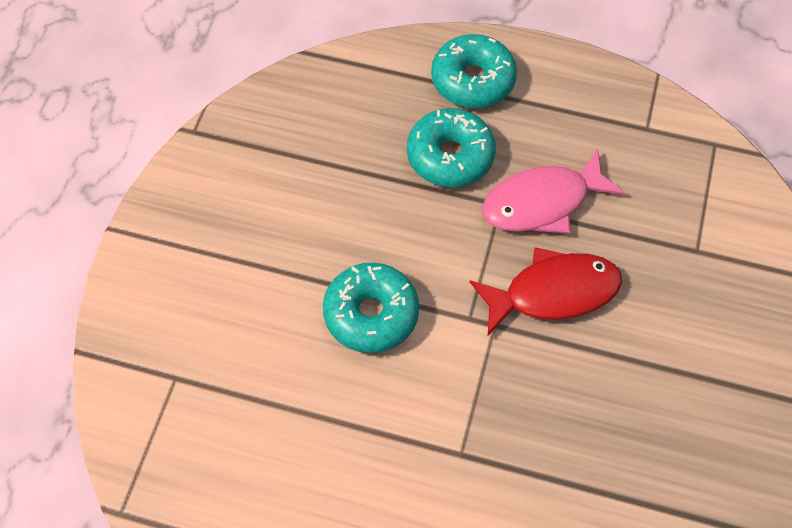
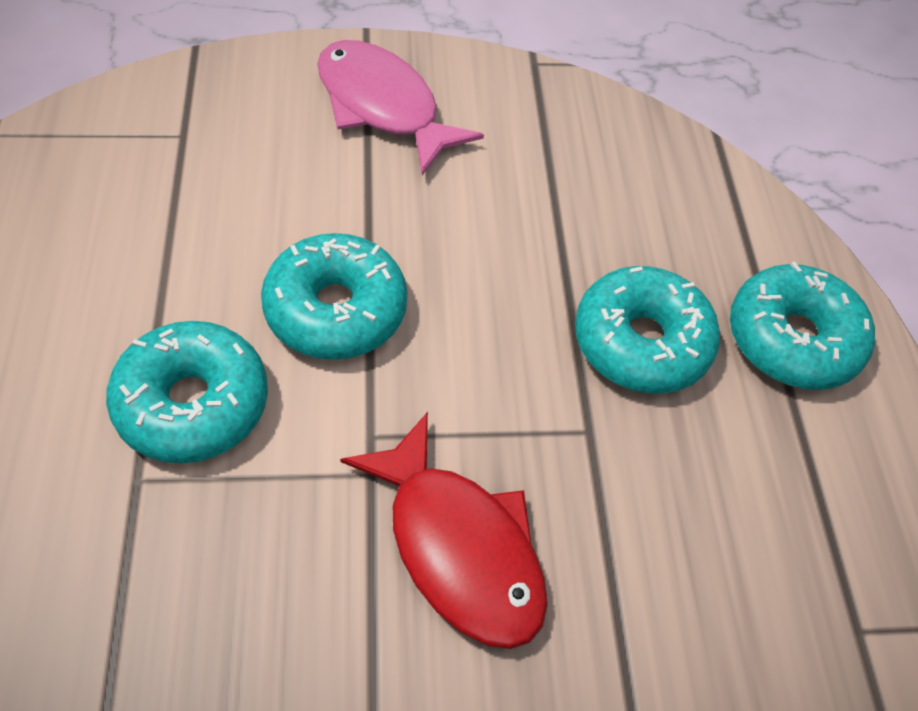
camera: 65 degrees right, 5 degrees down
(416, 412) = (192, 404): none -> turquoise donut
(542, 202) = (621, 491): pink fish -> pink fish (383, 106)

